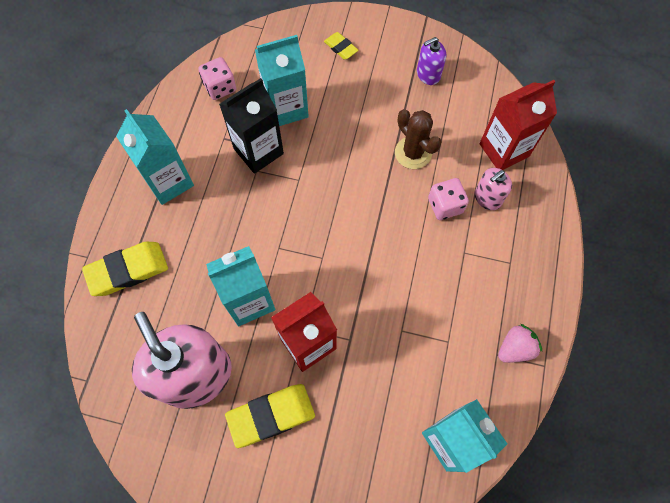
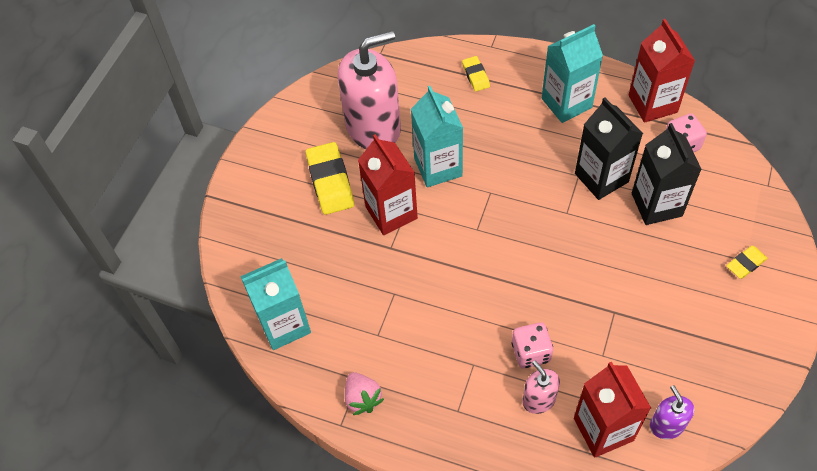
camera: 100 degrees right, 10 degrees down
(128, 270) = (475, 76): yellow eraser -> yellow eraser, size x0.55
(172, 108) = (652, 104): none -> red carton
(286, 108) = (656, 204): turquoise carton -> black carton
(413, 153) = (599, 327): brown cactus -> none
(428, 74) = (712, 357): purple soap dispenser -> purple soap dispenser (667, 425)

